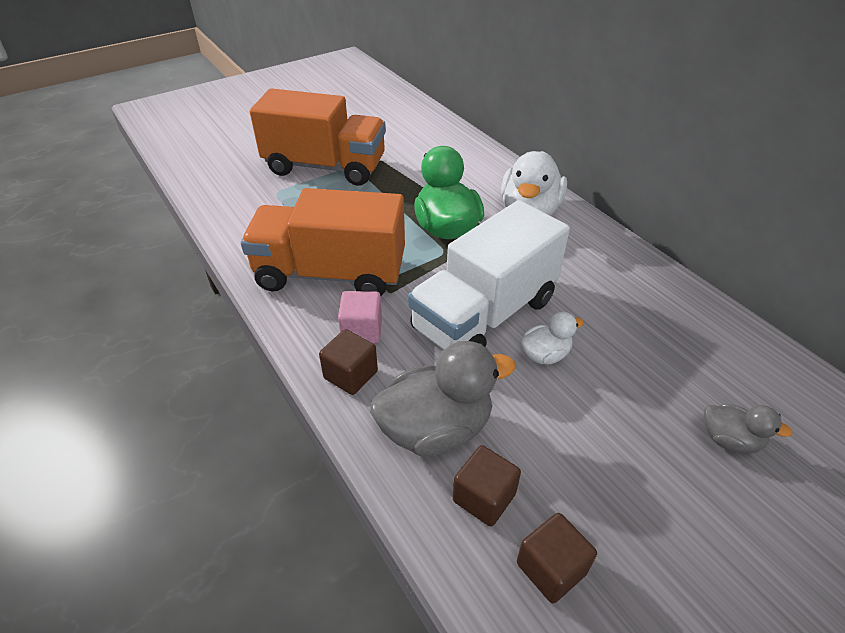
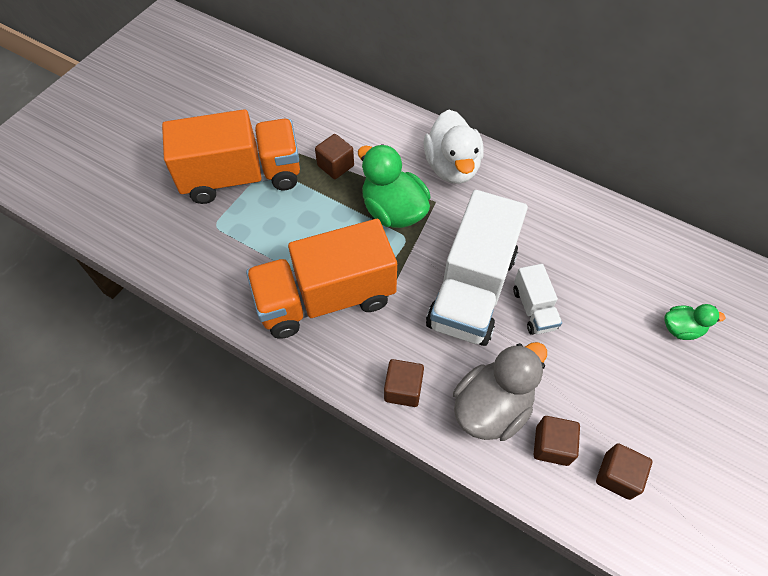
camera: 25 degrees left, 15 degrees up
(362, 330) = (386, 344): pink cube -> none
(414, 181) = (335, 166): none -> brown cube
(545, 355) = (534, 309): white duck -> white truck
(729, 440) = (681, 329): grey duck -> green duck

